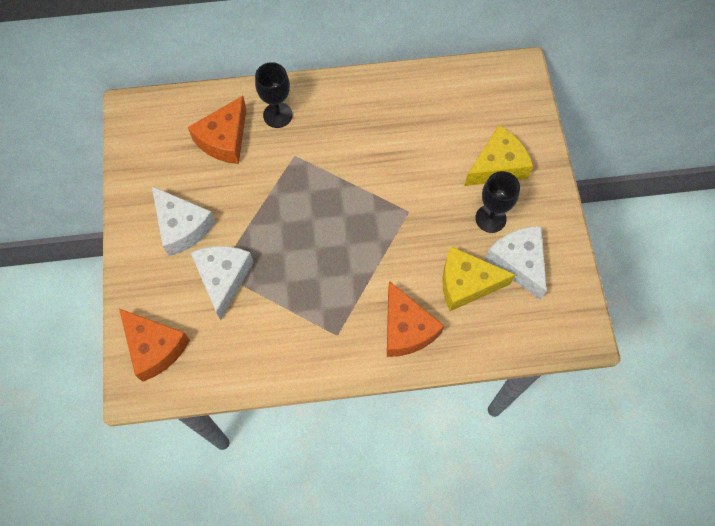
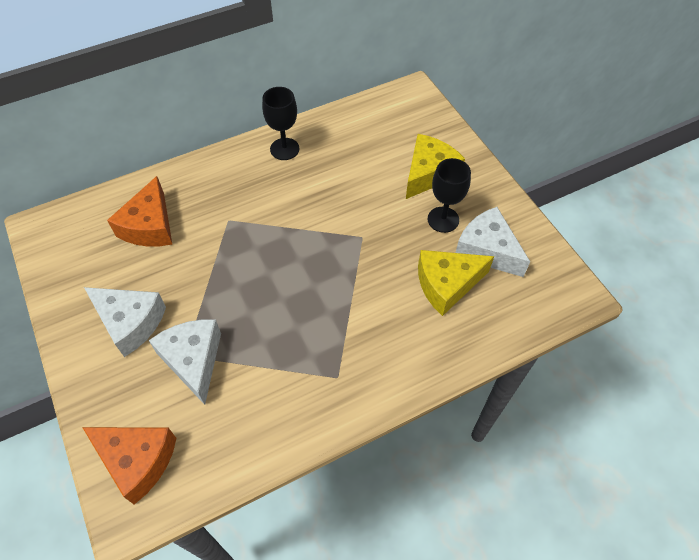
camera: 20 degrees left, 10 degrees down
(277, 115) = (198, 189): black goblet -> black goblet (284, 149)
(406, 329) = (406, 347): orange cheese -> none

